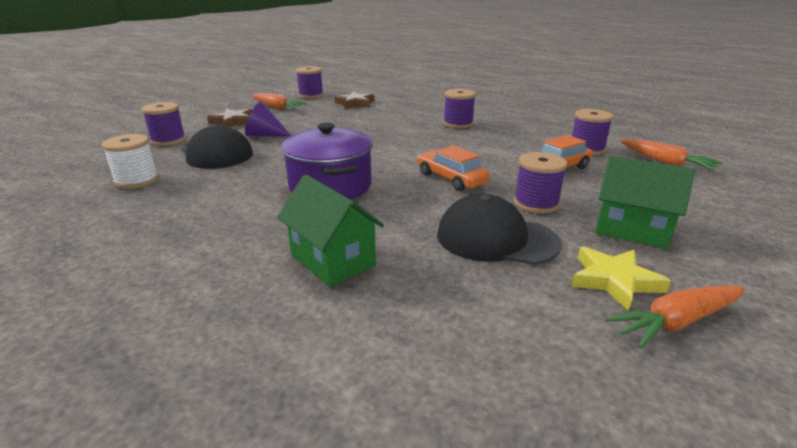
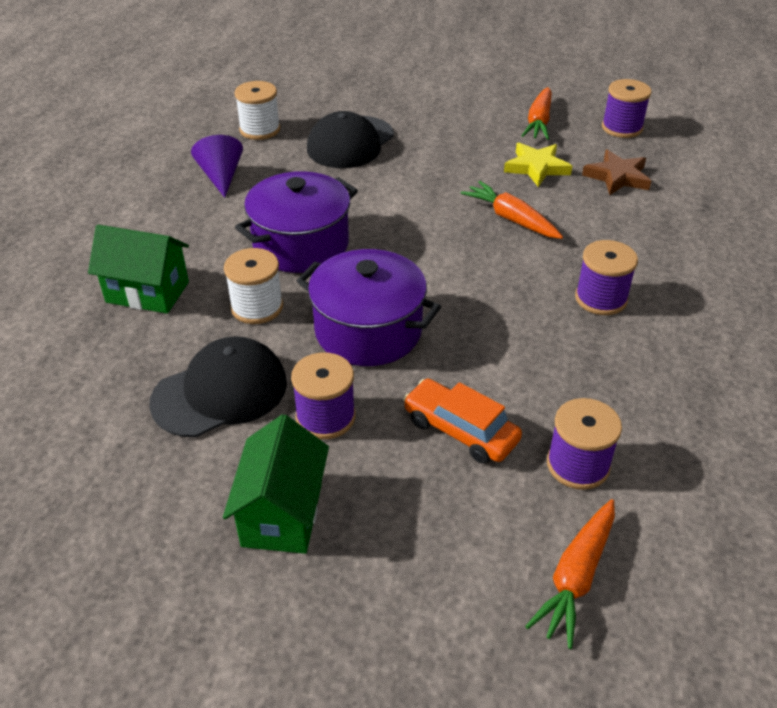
camera: 70 degrees right, 15 degrees up
(168, 140) = (368, 100): purple spool -> none
(233, 122) = (456, 113): brown star -> none
(264, 135) = (426, 151): purple cone -> purple cone (221, 176)
(332, 260) = (147, 292): green house -> green house turned 75 degrees clockwise
(396, 212) = (257, 307): none -> white spool
(451, 179) = (368, 331): orange car -> purple pot
(496, 239) = (220, 392): black cap -> black cap turned 60 degrees clockwise
(614, 280) = (155, 492): yellow star -> yellow star (536, 167)
(676, 322) = (89, 539): orange carrot -> orange carrot (511, 219)

